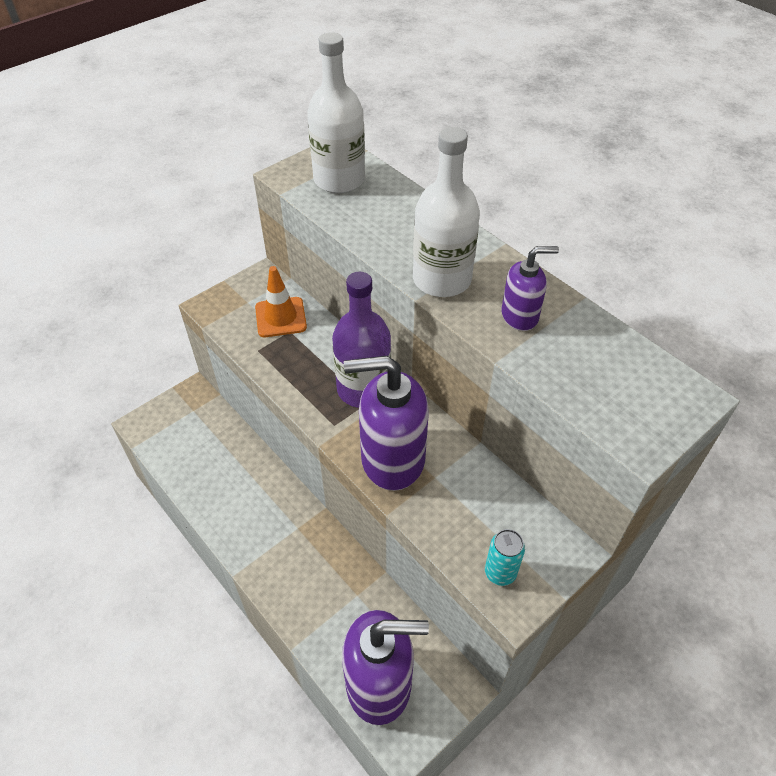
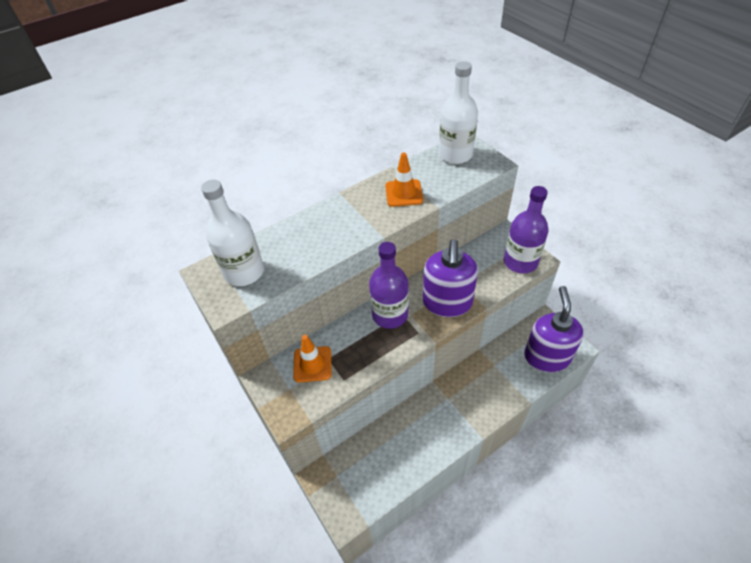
camera: 80 degrees left, 0 degrees up
(442, 279) = (367, 223): white bottle -> white bottle (455, 154)
(500, 573) = (520, 262): turquoise can -> purple bottle
(520, 316) = (404, 193): purple soap dispenser -> orange traffic cone

